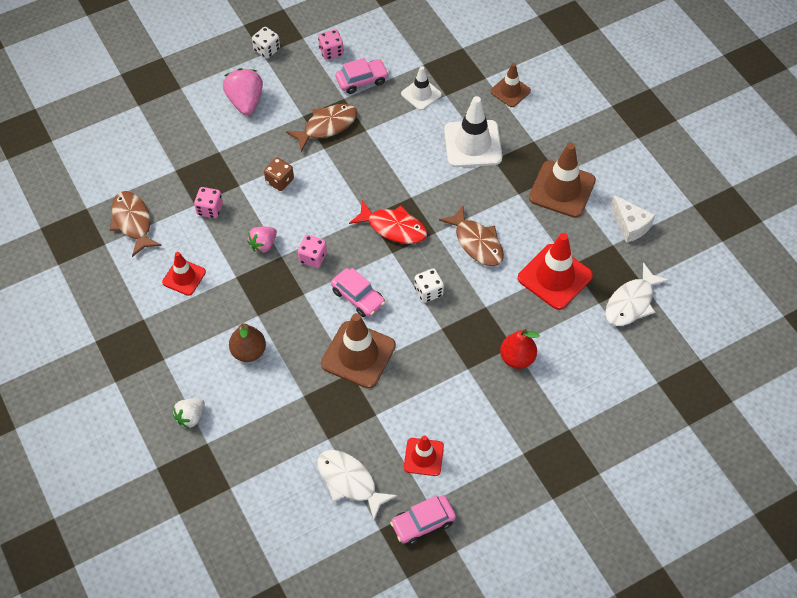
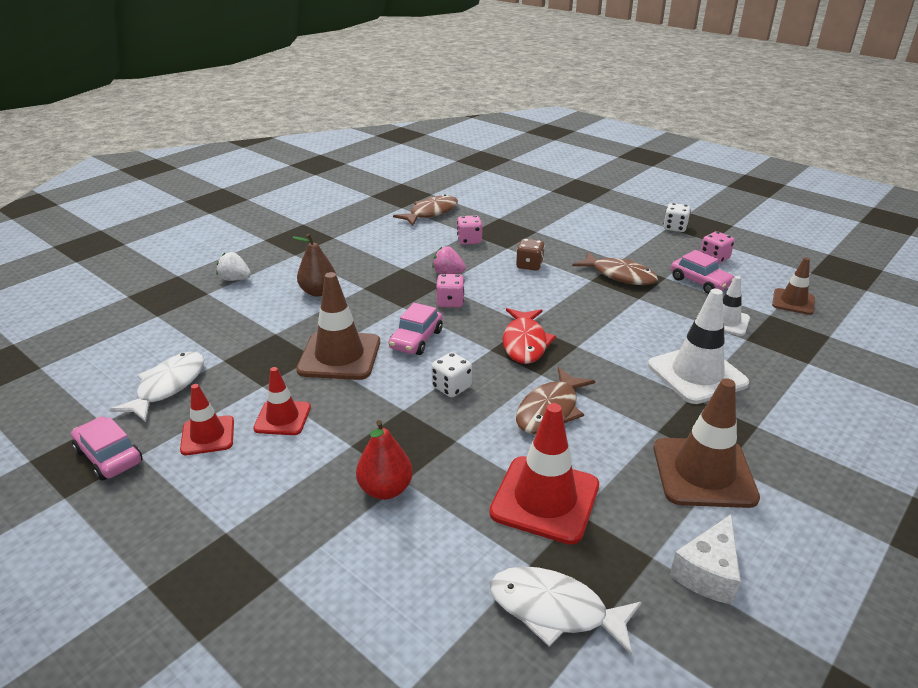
camera: 70 degrees right, 25 degrees down
(184, 277) = (387, 245): red traffic cone -> red traffic cone (282, 418)
(245, 101) = (604, 231): pink strawberry -> none
(510, 91) = (812, 387): brown traffic cone -> brown traffic cone (793, 302)

